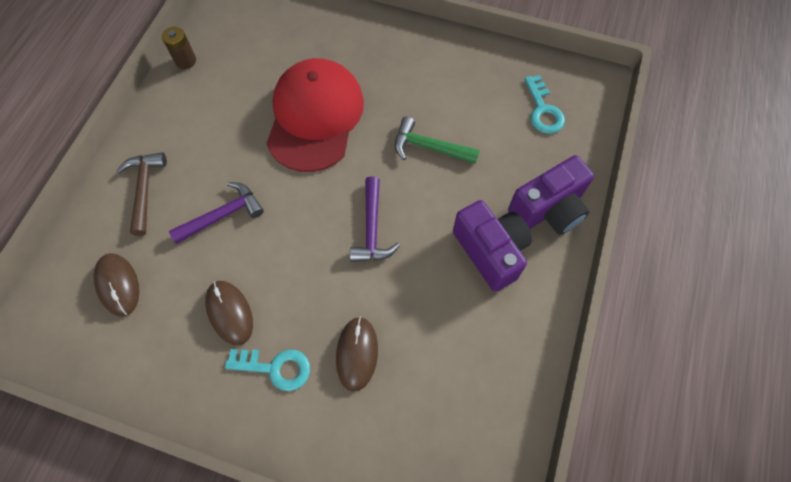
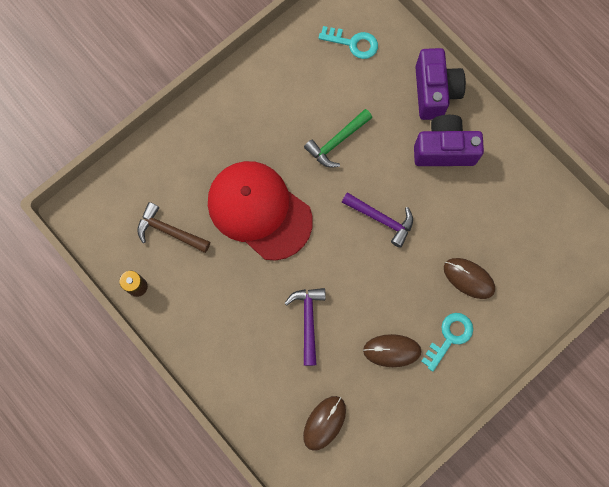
camera: 60 degrees left, 10 degrees up
(118, 285) = (324, 423): brown mouse -> brown mouse turned 60 degrees counterclockwise
(145, 189) = (250, 371): brown hammer -> brown hammer (169, 231)

